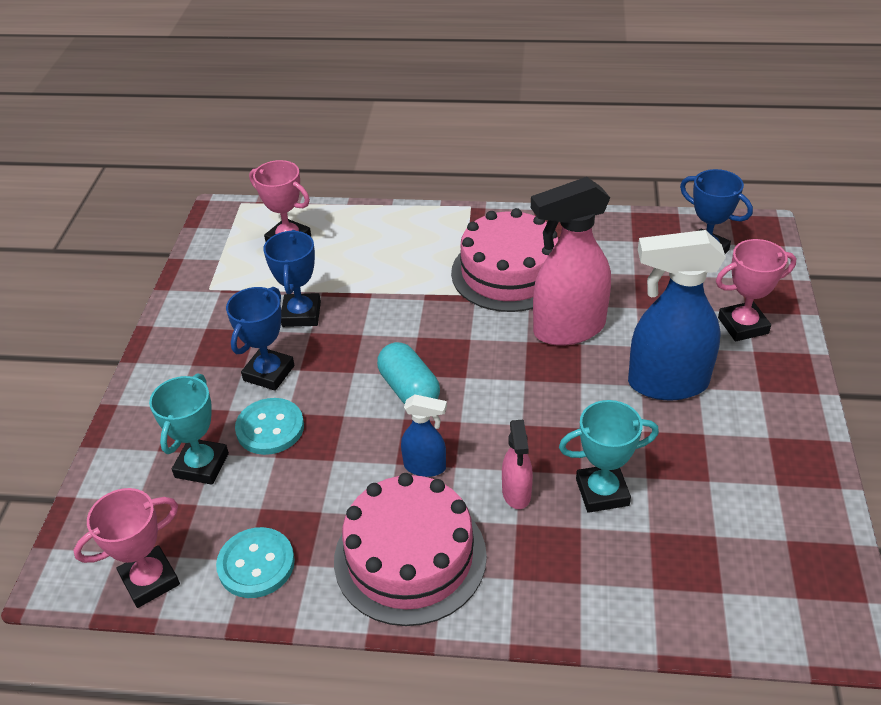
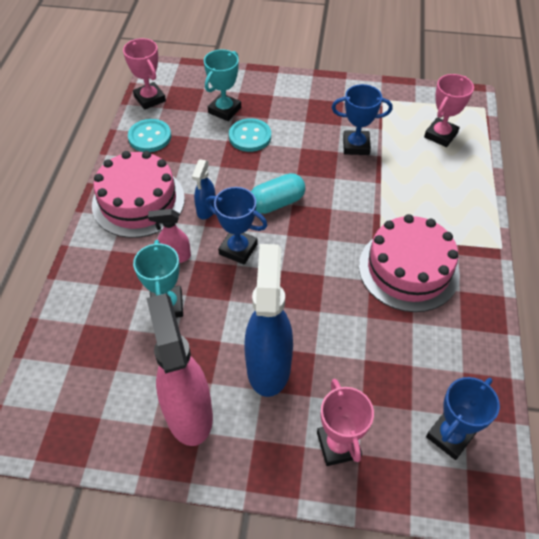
camera: 90 degrees right, 10 degrees up
(202, 465) = (224, 110): turquoise trophy -> turquoise trophy turned 75 degrees counterclockwise
(269, 373) = (298, 133): blue trophy -> blue trophy (238, 249)
(568, 329) = (336, 304): pink spray bottle -> pink spray bottle (188, 412)

